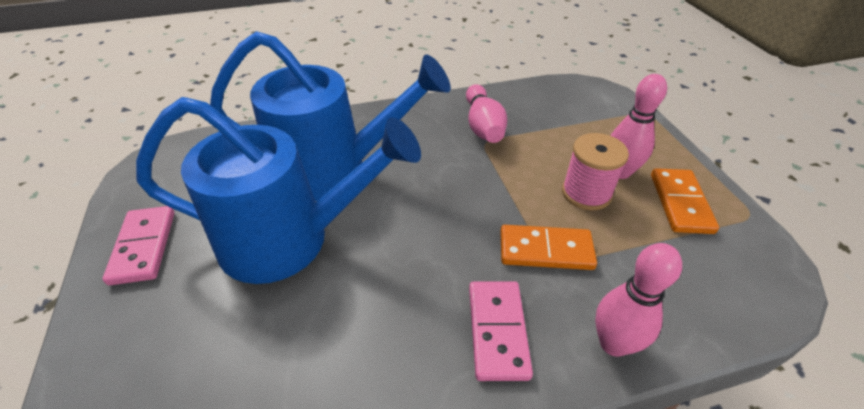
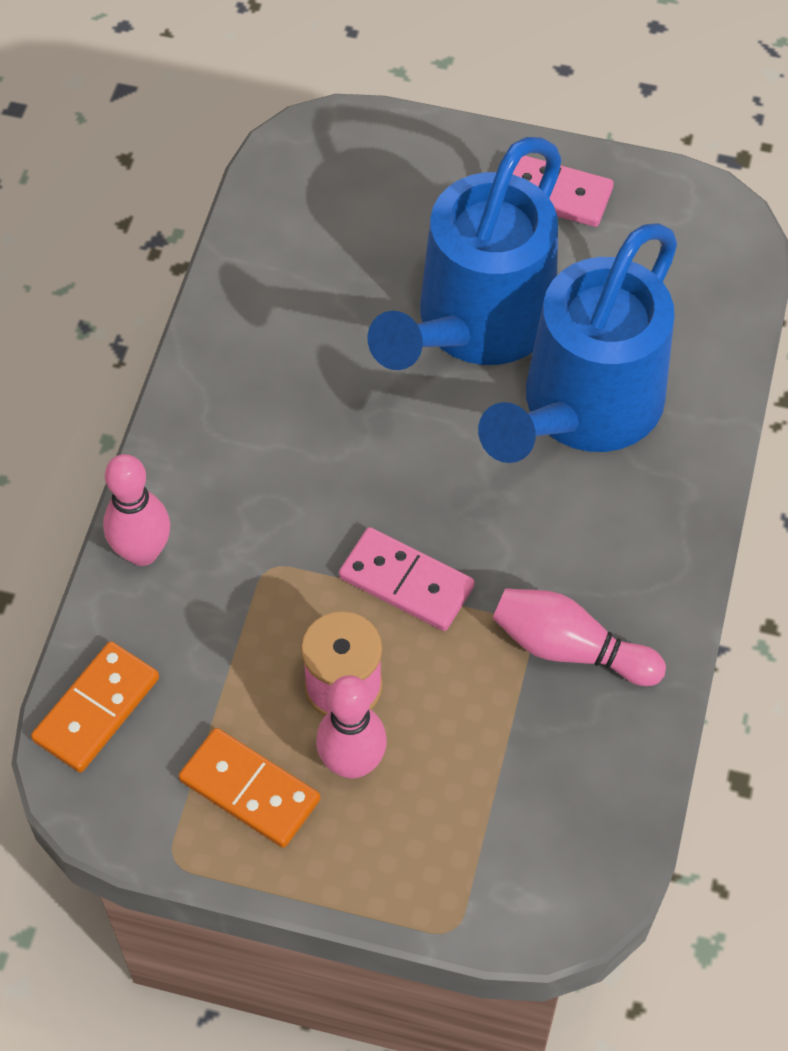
camera: 120 degrees right, 15 degrees up
(497, 331) = (227, 460): pink domino -> pink domino (406, 582)
(545, 250) = (289, 570): orange domino -> orange domino (97, 709)

